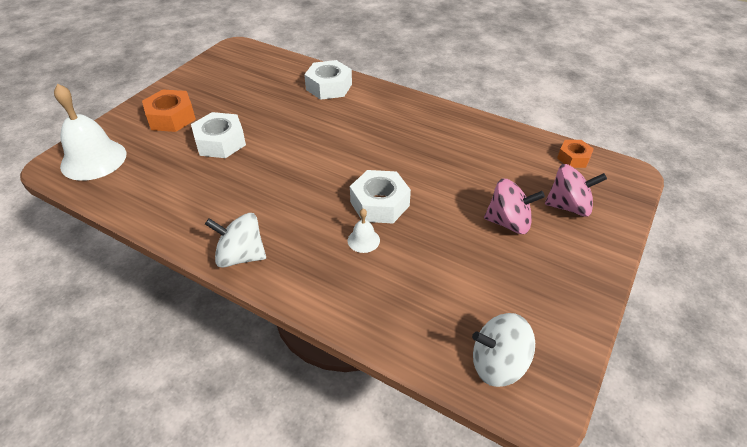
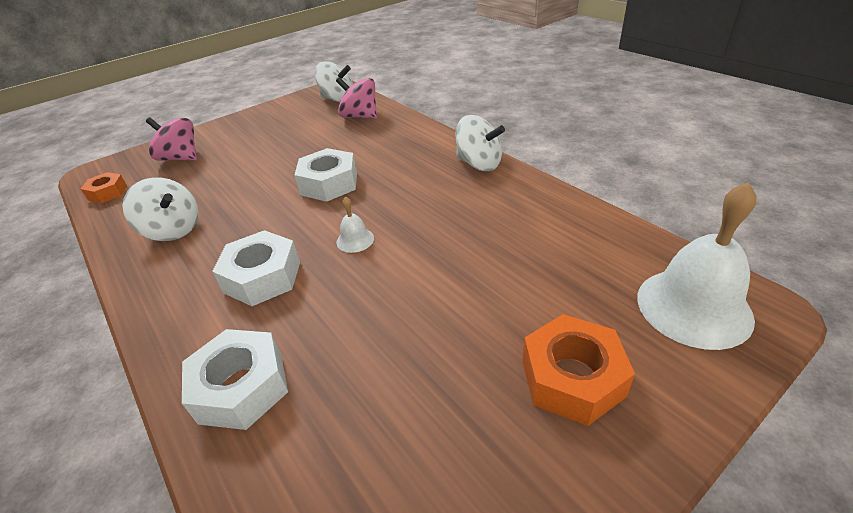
camera: 155 degrees left, 5 degrees down
(220, 142) = (481, 296): white nut -> white nut (262, 277)
(363, 240) = (367, 160): white bell -> white bell (355, 240)
(466, 141) = (173, 230): none -> white spinning top
(508, 222) = (241, 155): pink spinning top -> pink spinning top (360, 116)

